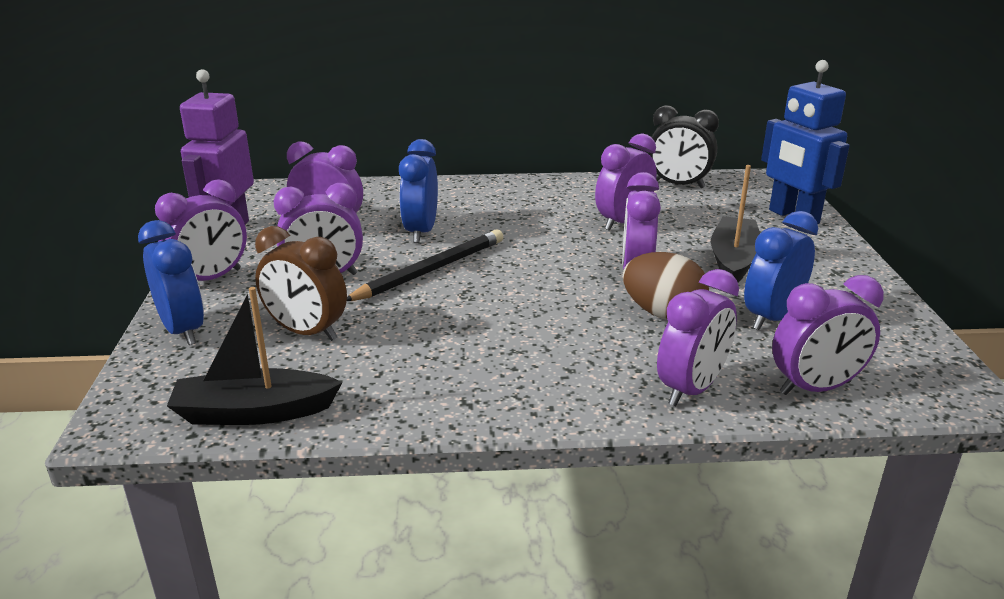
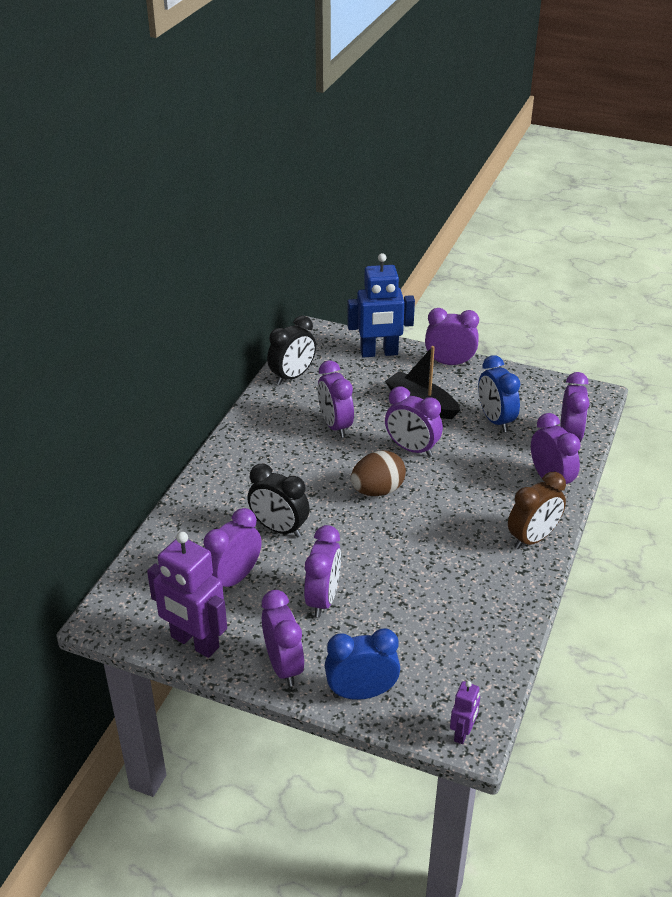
camera: 65 degrees left, 10 degrees up
(128, 413) = (462, 733): none -> purple robot
(254, 412) = (490, 668): black boat -> none
(306, 332) = (402, 625): brown clock -> brown clock (533, 538)
(421, 232) = (279, 529): blue clock -> black clock
(431, 270) = (348, 541): black pencil -> none
(662, 313) = (468, 458): brown egg -> brown egg (377, 490)
(846, 261) = (449, 363): none -> purple clock

